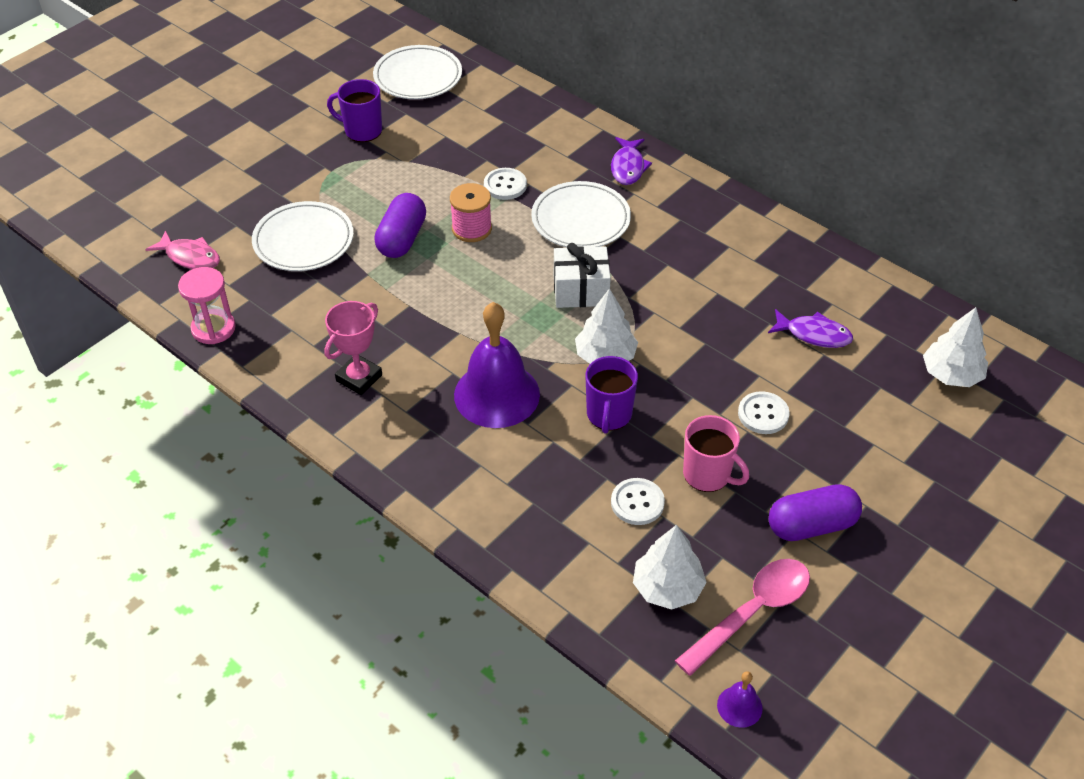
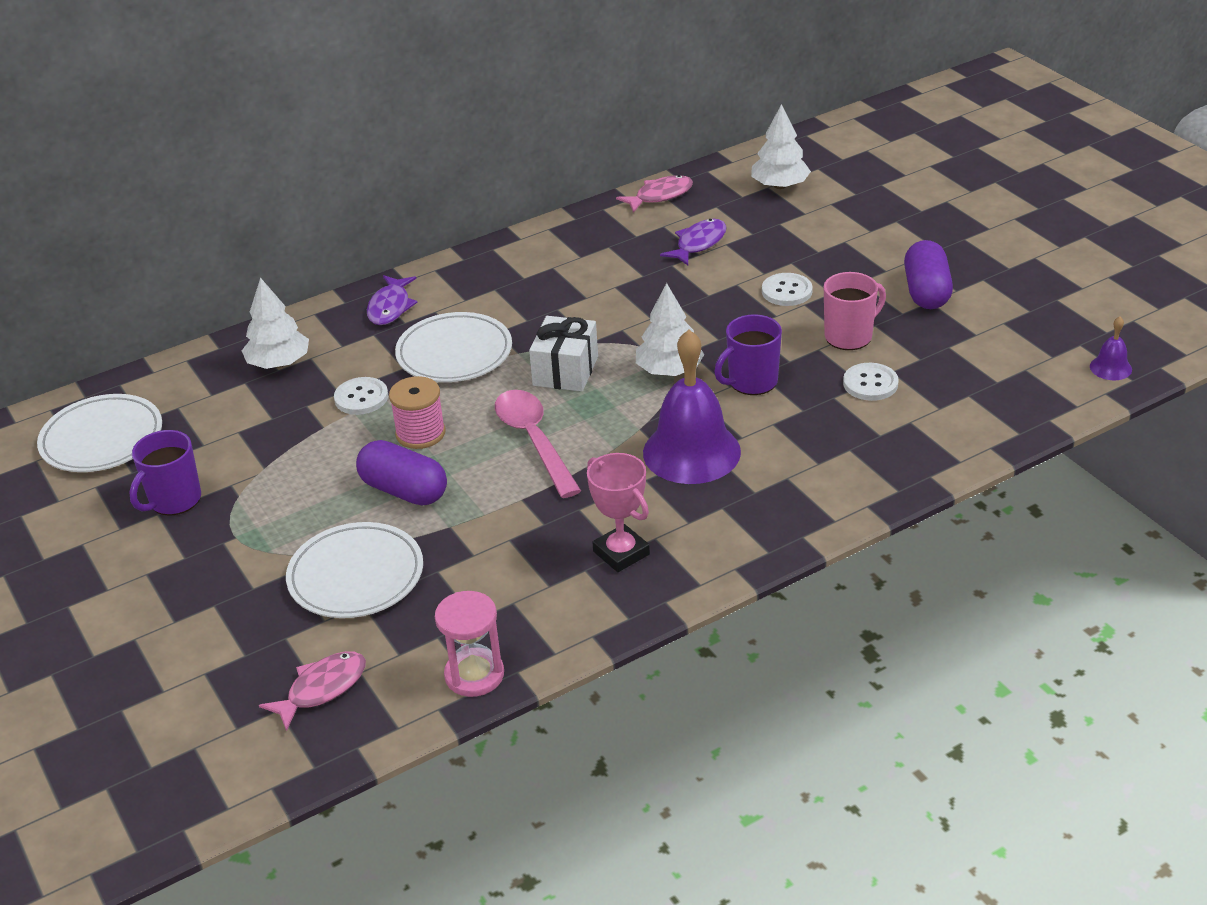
camera: 70 degrees left, 10 degrees down
(609, 415) = (751, 382): purple mug -> purple mug turned 120 degrees clockwise
(628, 167) = (390, 307): purple fish -> purple fish turned 75 degrees clockwise
(667, 588) = (976, 383): white tree -> white tree (279, 363)
(751, 612) = (1014, 342): pink spoon -> pink spoon (534, 441)
(883, 290) = (660, 196): none -> pink fish

